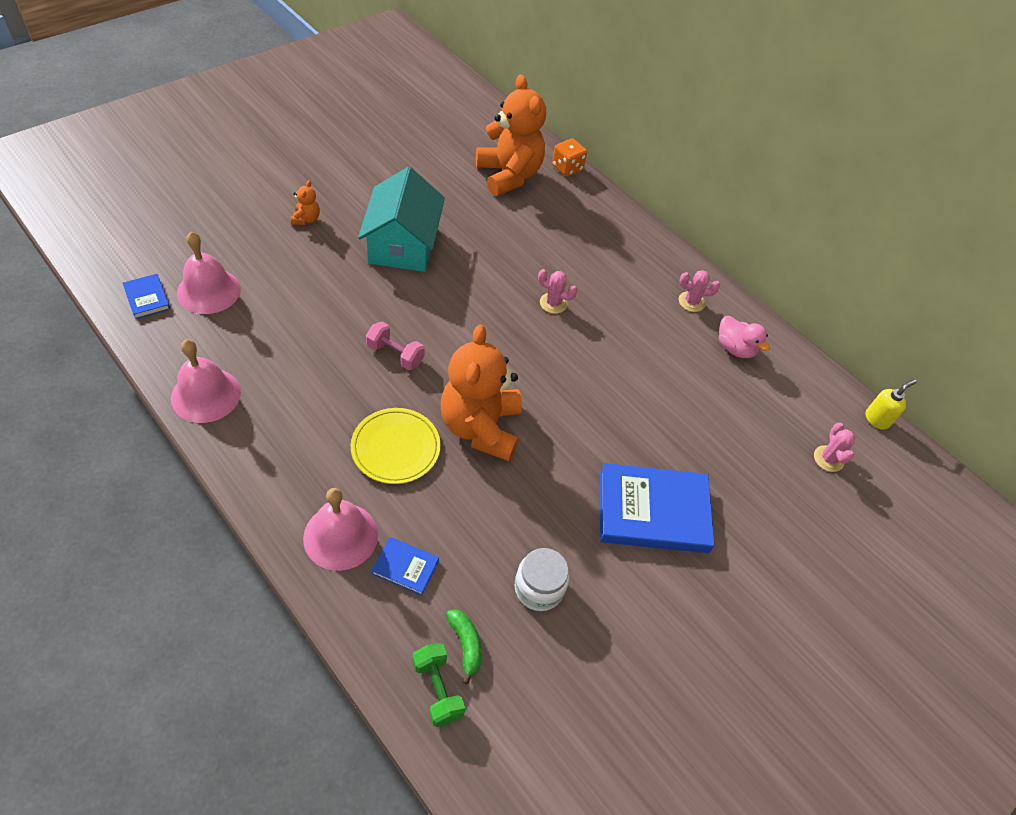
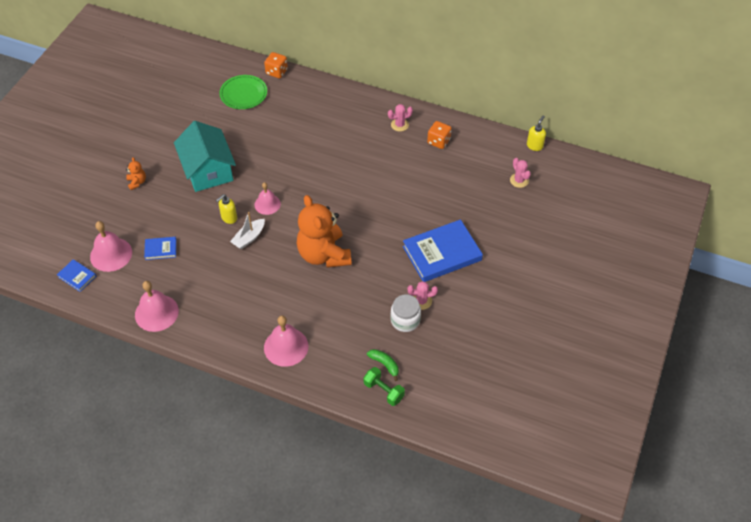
camera: 20 degrees left, 0 degrees up
(387, 316) = (229, 218): none -> yellow soap dispenser
(395, 354) = (249, 238): pink dumbbell -> white boat
(395, 448) = (284, 288): yellow plate -> none
(405, 567) = (330, 344): blue book -> blue book (160, 249)
(449, 322) = (267, 204): none -> pink bell
(509, 175) = (243, 94): orange teddy bear -> green plate
(553, 303) = (320, 164): pink cactus -> pink cactus (421, 301)
(735, 348) = (438, 141): pink duck -> orange dice

